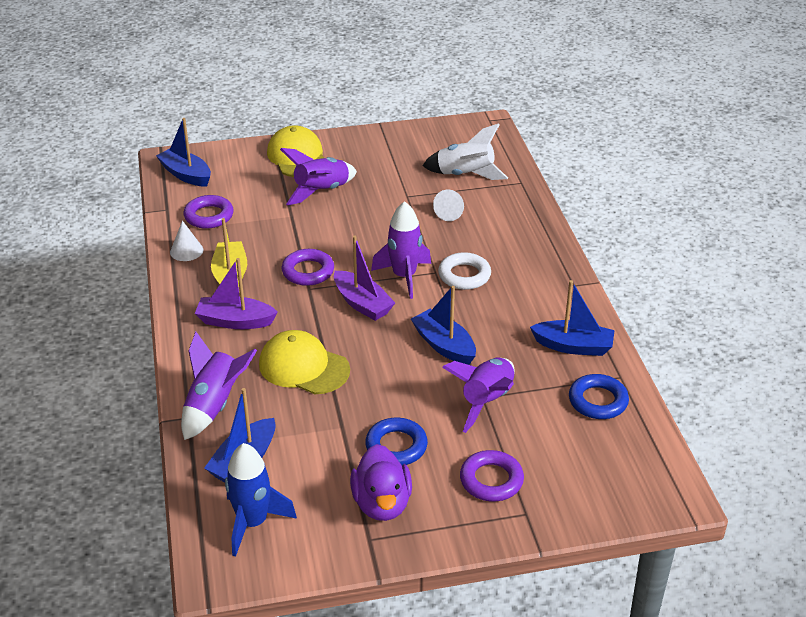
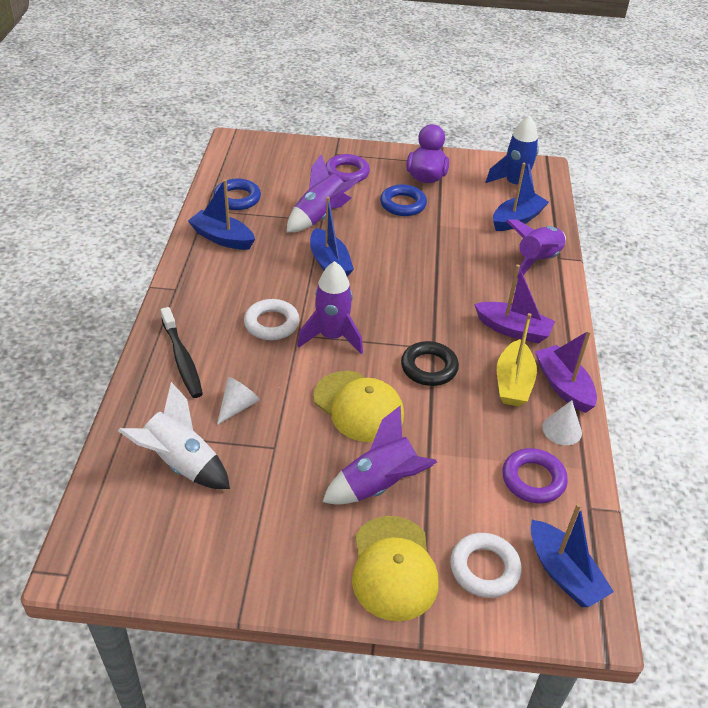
camera: 165 degrees left, 5 degrees up
(239, 167) = (484, 568): none -> white ring
(303, 367) = (457, 274): yellow cap -> yellow cap (358, 406)
(308, 271) = (429, 367): purple ring -> black ring
(362, 304) = (385, 318): purple boat -> purple boat (563, 386)
(518, 233) = (182, 359): none -> black toothbrush

